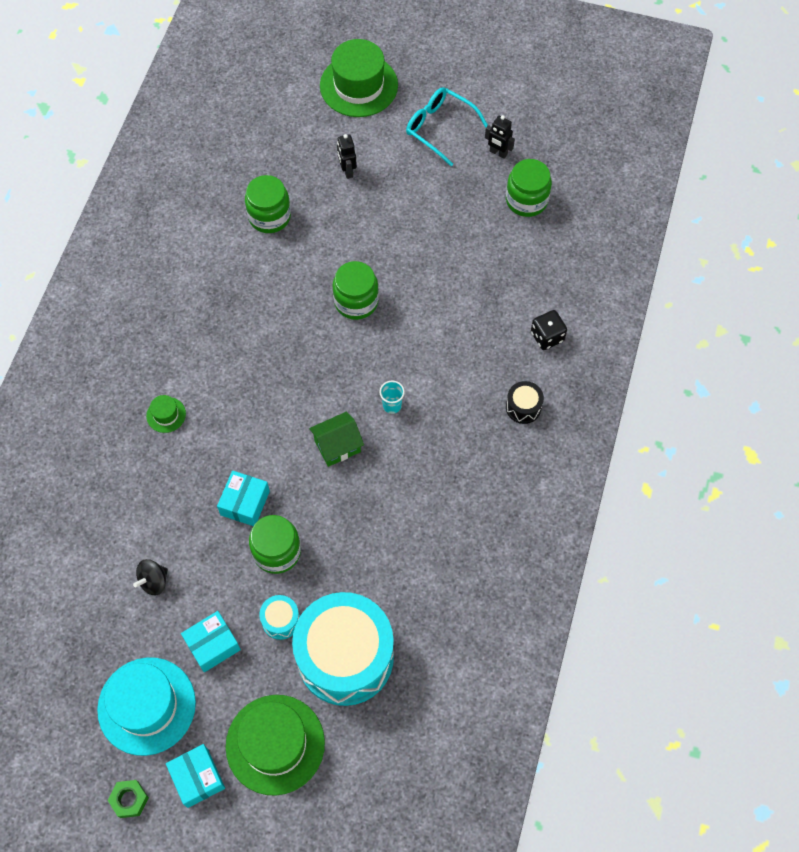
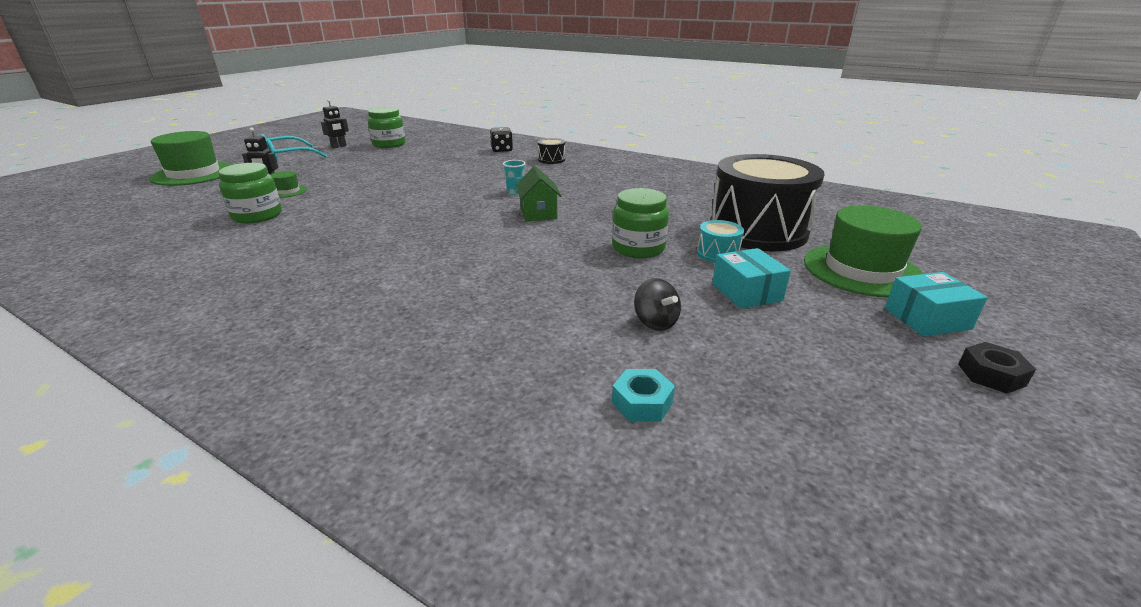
camera: 75 degrees left, 35 degrees down
(65, 584) = (642, 403): none -> turquoise nut
(129, 800) = (991, 375): green nut -> black nut
(146, 706) = (839, 346): turquoise hat -> none
(166, 415) = (425, 291): green hat -> green hat (287, 191)
(245, 503) = (574, 258): turquoise box -> none
(345, 657) = (757, 231): turquoise drum -> black drum
(356, 301) = (401, 194): green jar -> none

